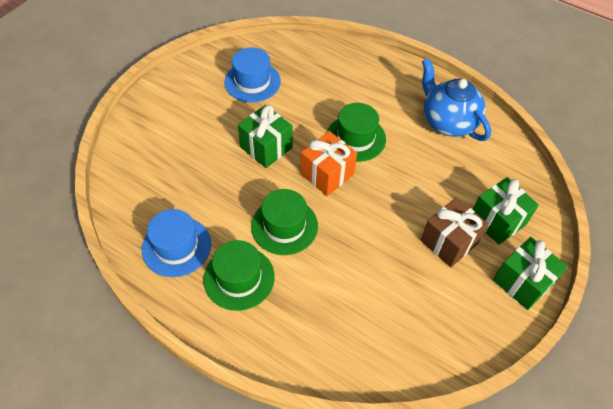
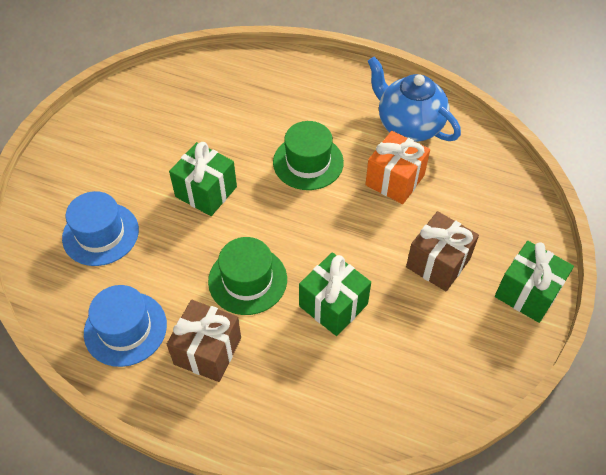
camera: 10 degrees left, 0 degrees up
(239, 278) = (208, 351): green hat -> brown gift
(252, 82) = (172, 116): blue hat -> blue hat (100, 234)
(327, 174) = (284, 210): orange gift -> orange gift (395, 180)
(497, 220) = (486, 228): green gift -> green gift (333, 305)

